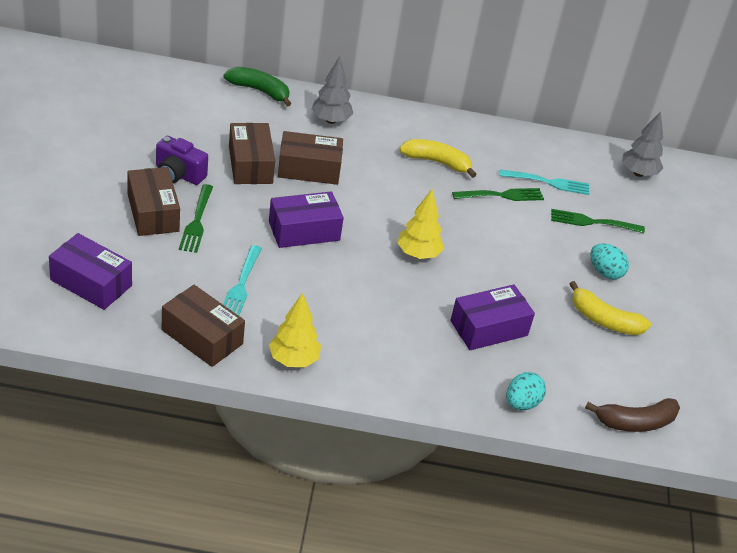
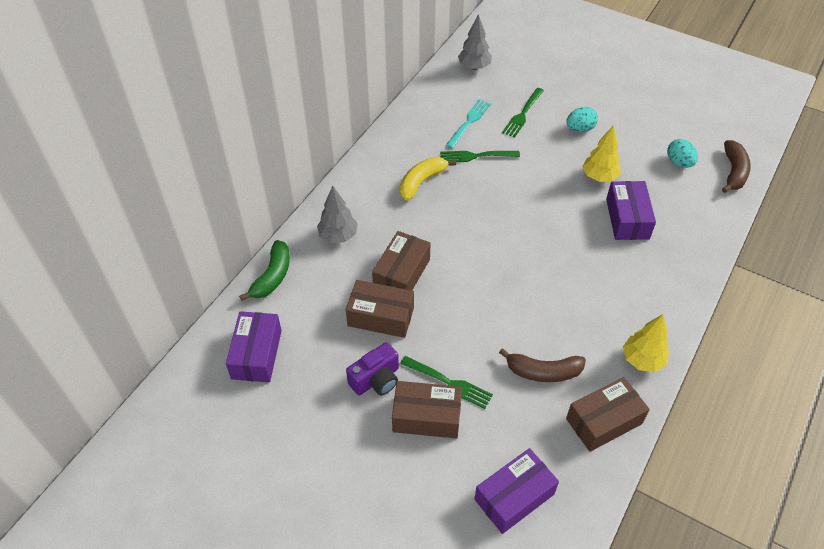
camera: 60 degrees left, 10 degrees up
(241, 284) = (543, 372): turquoise fork -> brown banana
(259, 91) = (272, 276): green banana -> green banana turned 150 degrees clockwise
(304, 231) = (484, 303): purple box -> purple box (256, 354)
(418, 254) = (533, 233): yellow tree -> yellow tree (599, 177)
(501, 195) = (476, 156): green fork -> green fork turned 105 degrees counterclockwise
(521, 403) = (708, 228): turquoise egg -> turquoise egg (679, 162)
(604, 320) = (630, 149): yellow banana -> none

